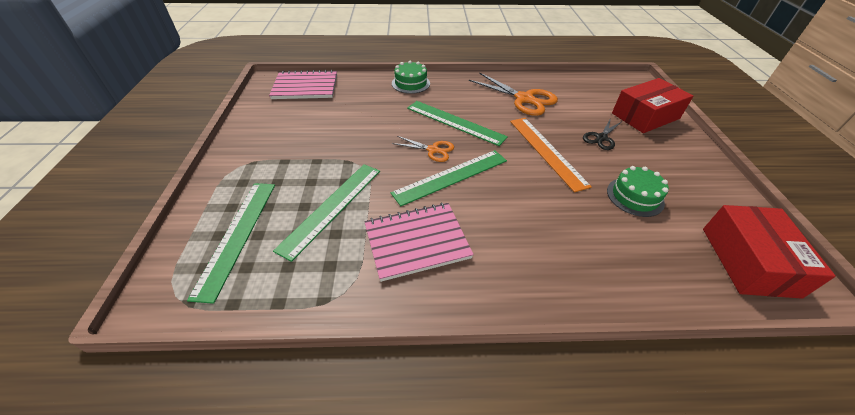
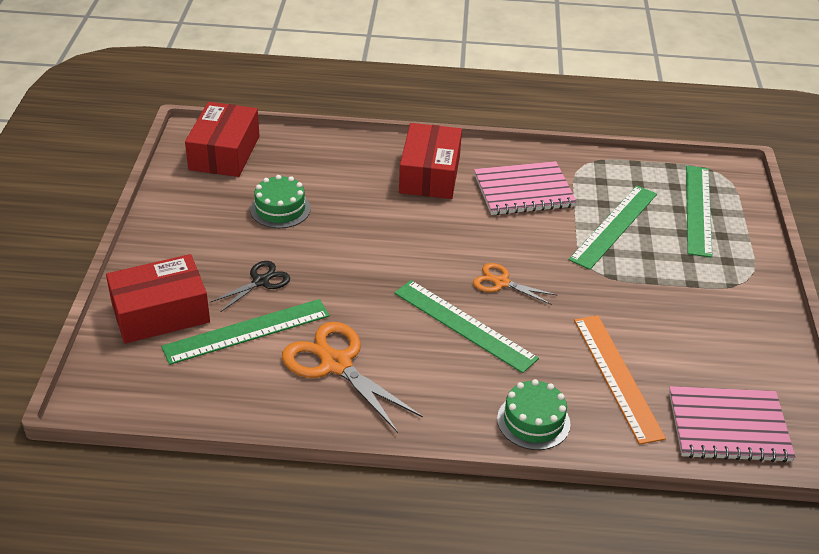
camera: 175 degrees left, 5 degrees down
(451, 176) = (482, 247): green ruler -> green ruler (247, 331)
(519, 254) = (429, 174): none -> red box
(546, 151) = (350, 268): orange ruler -> orange ruler (617, 376)

